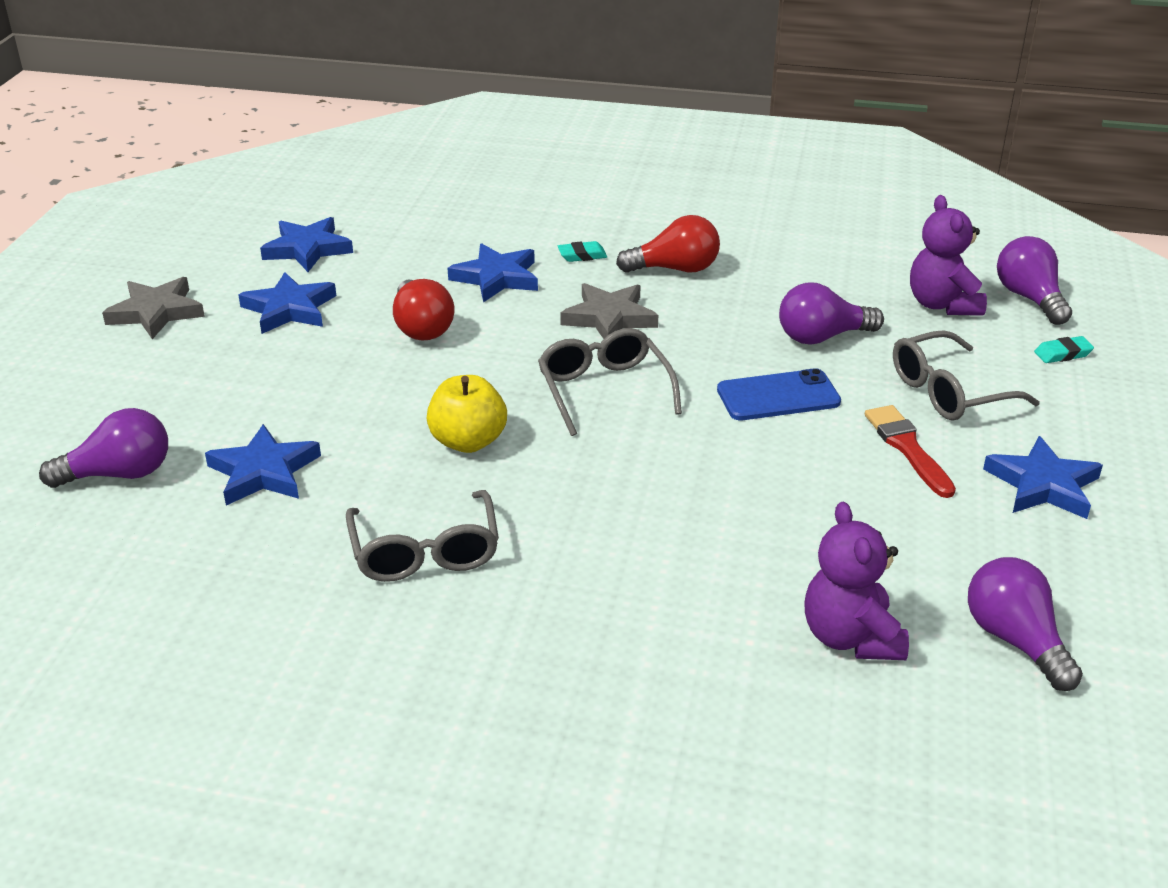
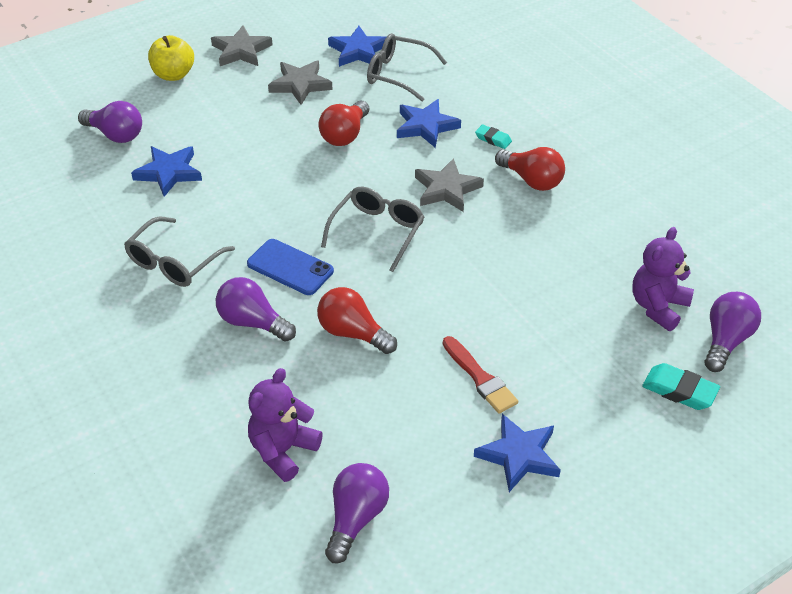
camera: 45 degrees right, 10 degrees up
(289, 309) = (300, 85): blue star -> grey star
(468, 441) = (272, 217): yellow apple -> yellow apple (173, 74)
(733, 489) = (353, 333): none -> red light bulb
(778, 396) = (461, 297): blue phone -> blue phone (290, 267)
(822, 337) = (546, 279): purple light bulb -> purple light bulb (252, 322)
(907, 448) = (480, 378): red brush -> red brush turned 120 degrees clockwise
(950, 391) = (563, 363): grey glasses -> grey glasses (398, 74)
(1062, 354) = (679, 390): turquoise eraser -> turquoise eraser, size x1.61

